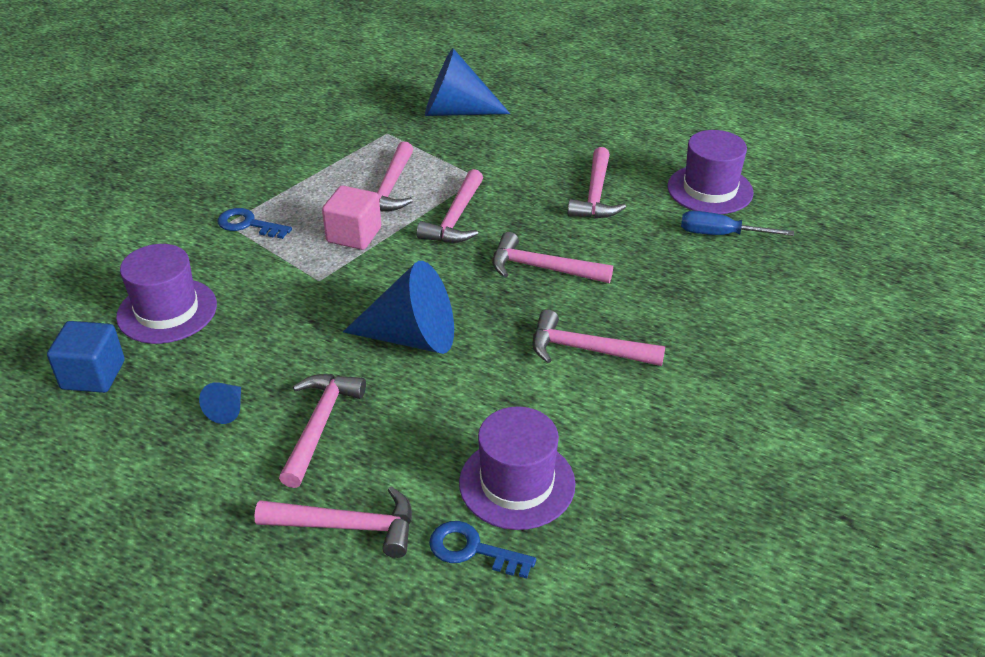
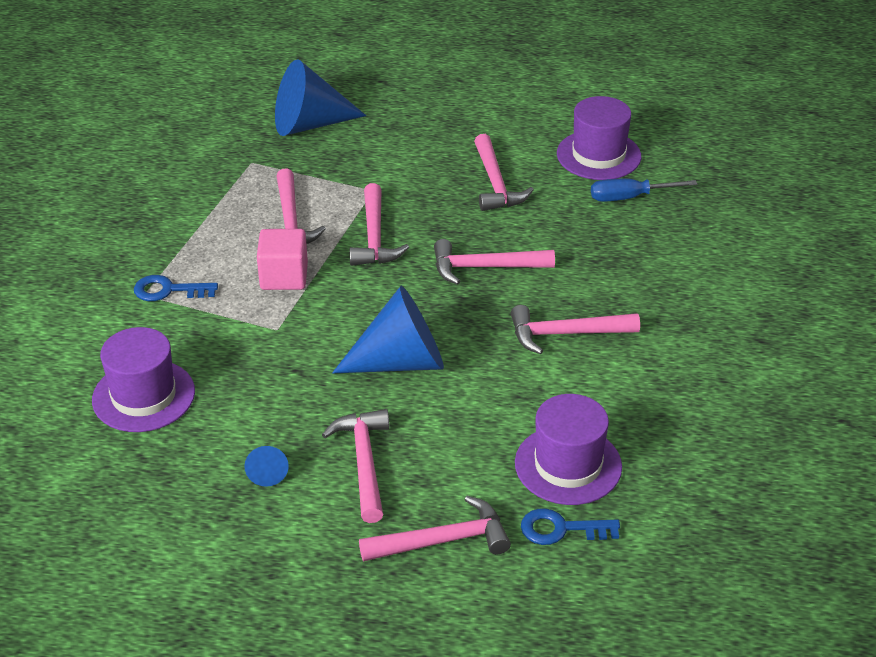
camera: 20 degrees left, 0 degrees up
(93, 375) = (112, 475): blue cube -> none

